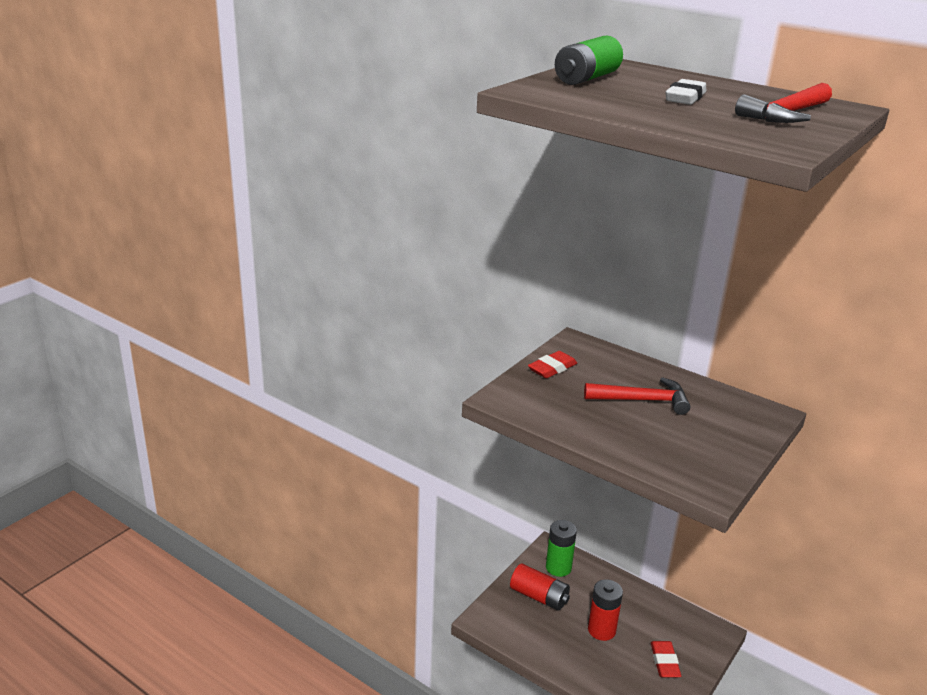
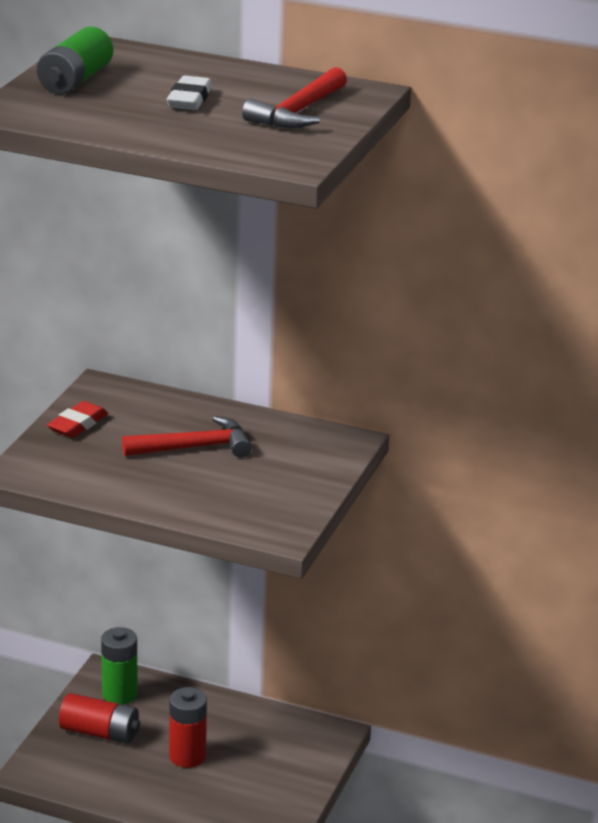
camera: 15 degrees left, 0 degrees up
(664, 662) = (271, 777): red eraser -> none

